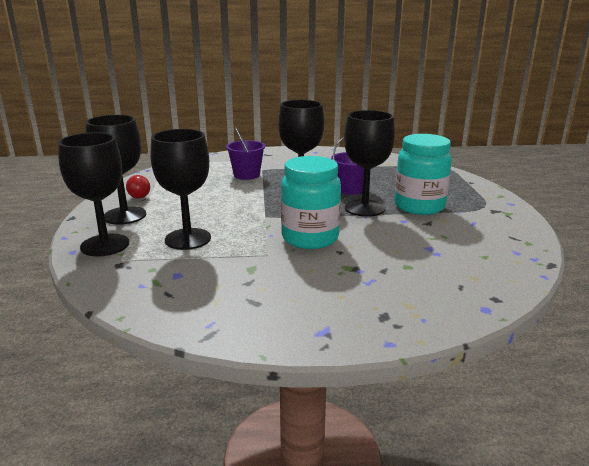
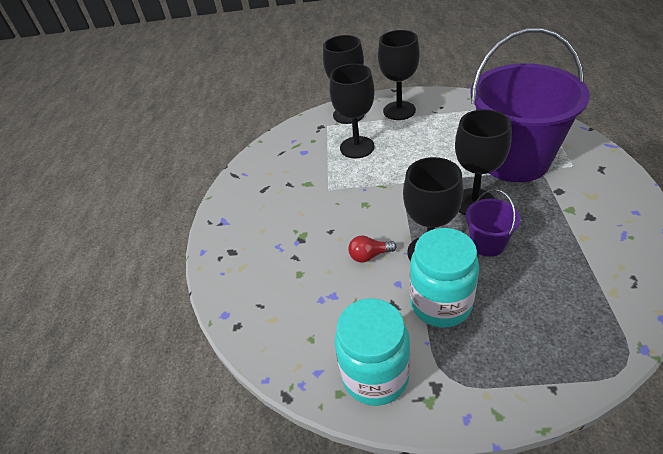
camera: 100 degrees right, 20 degrees up
(139, 195) = (443, 108): red light bulb -> red light bulb (369, 255)
(246, 175) = (514, 160): purple bucket -> purple bucket, size x2.34
(310, 238) = (356, 212): turquoise jar -> turquoise jar (375, 375)

